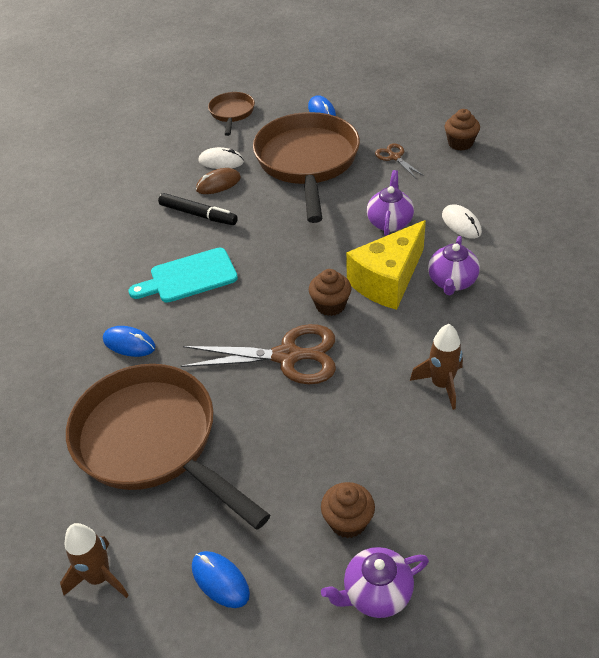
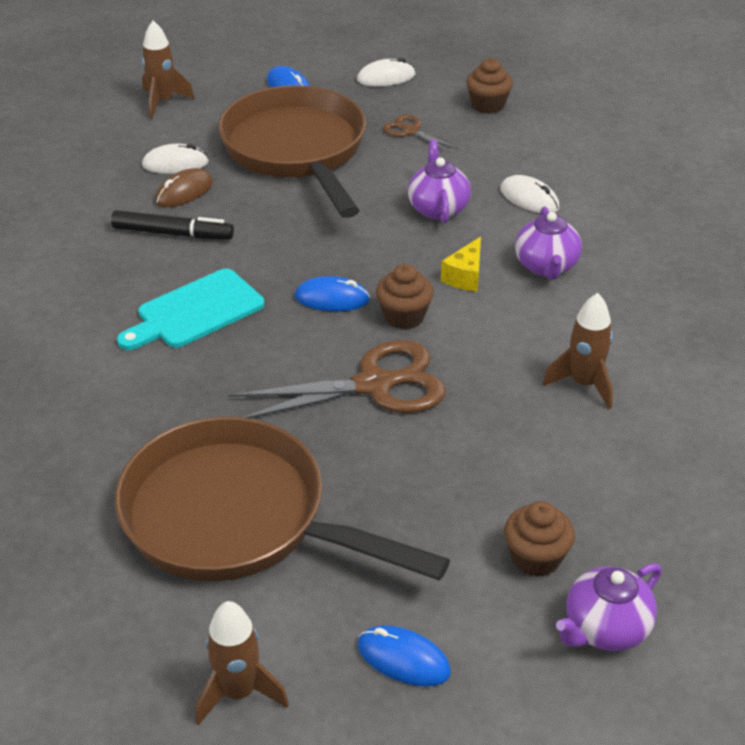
camera: 20 degrees left, 5 degrees down
(129, 344) = (147, 406): blue mouse -> blue mouse (332, 299)
(232, 113) = (163, 102): brown pan -> brown rocket
(388, 280) = (465, 276): yellow cheese -> yellow cheese, size x0.47
(394, 112) = (386, 78): none -> white mouse

